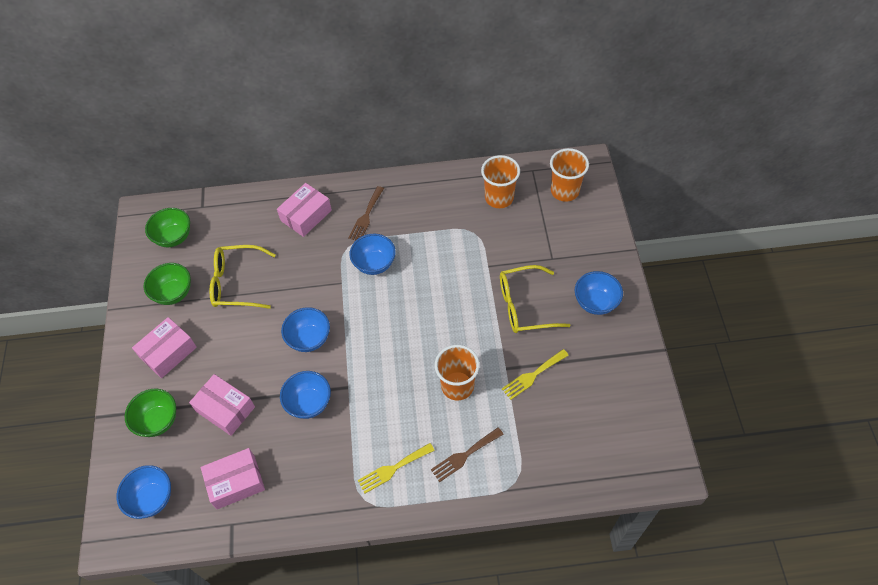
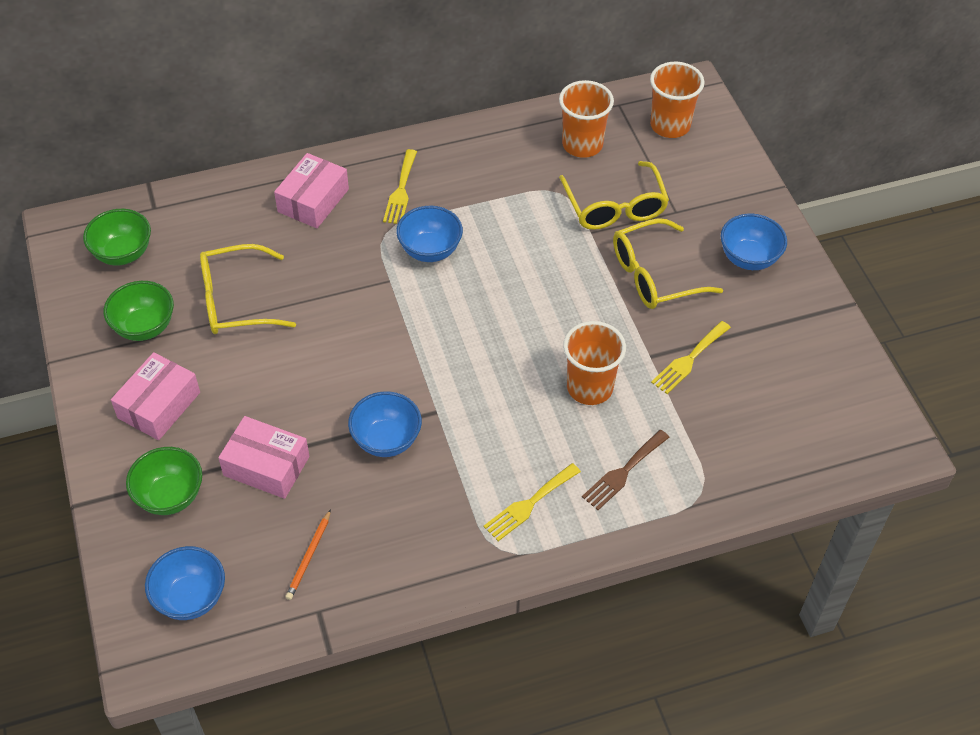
camera: 15 degrees left, 5 degrees down
(236, 482) = (309, 557): pink box -> orange pencil
(309, 339) = (363, 358): blue bowl -> none
(366, 216) = (401, 191): brown fork -> yellow fork
(510, 249) = (615, 207): none -> yellow glasses

